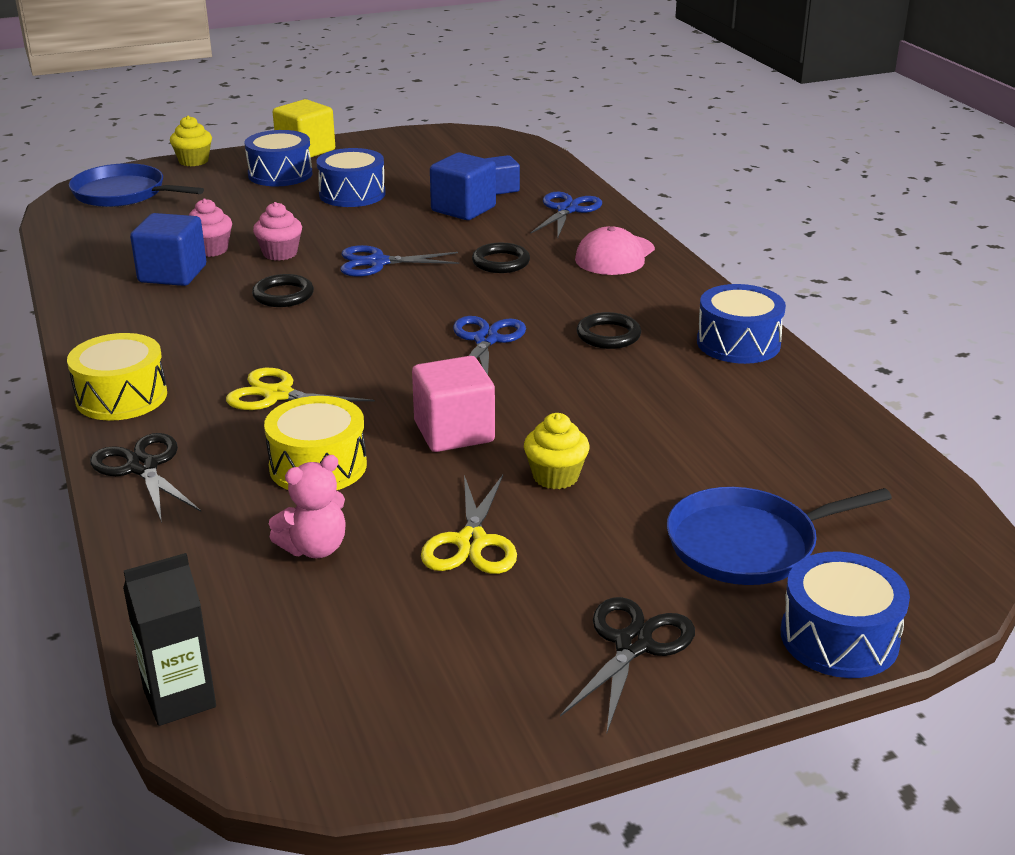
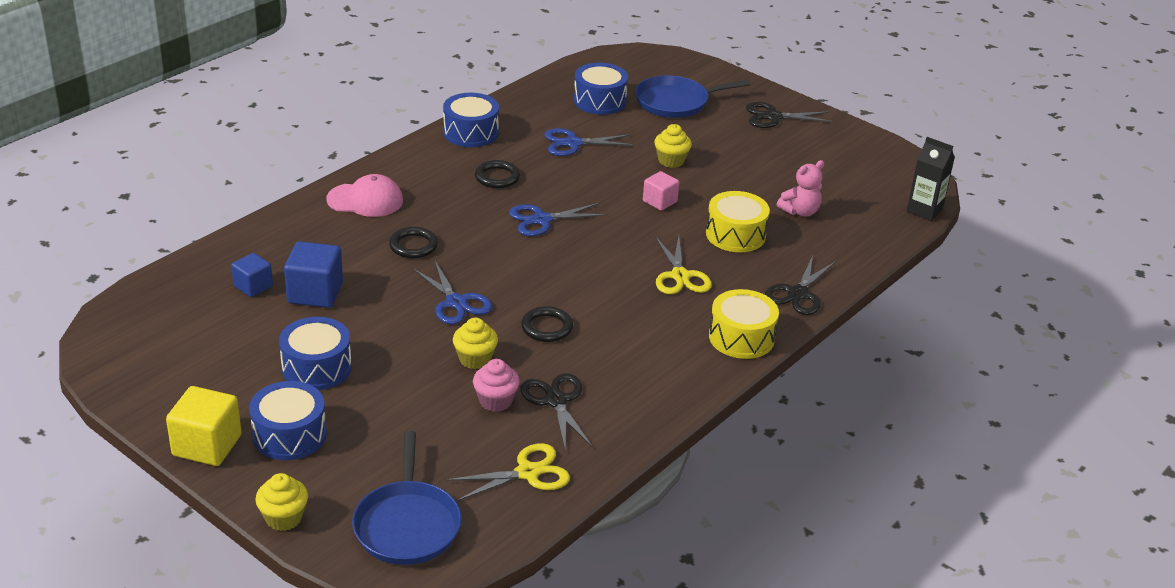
camera: 120 degrees left, 5 degrees up
(172, 274) = (556, 401): blue cube -> black scissors
(280, 253) = (475, 359): pink cupcake -> yellow cupcake
(315, 548) = (800, 211): pink teddy bear -> pink teddy bear turned 120 degrees clockwise
(454, 432) = (659, 201): pink cube -> pink cube, size x0.62
(471, 542) = (749, 170): yellow scissors -> yellow scissors (528, 473)
(567, 210) = (284, 241): blue scissors -> blue scissors (573, 143)
(748, 544) = (675, 102): blue pan -> blue pan turned 120 degrees clockwise
(839, 638) = (719, 75): blue drum -> blue drum (600, 101)

